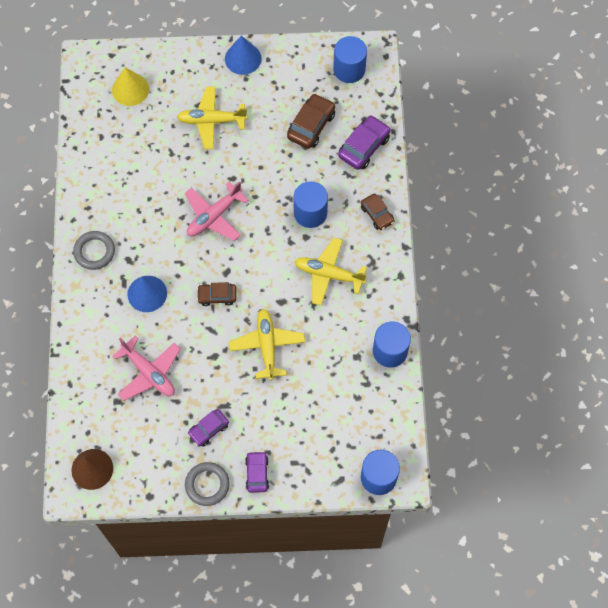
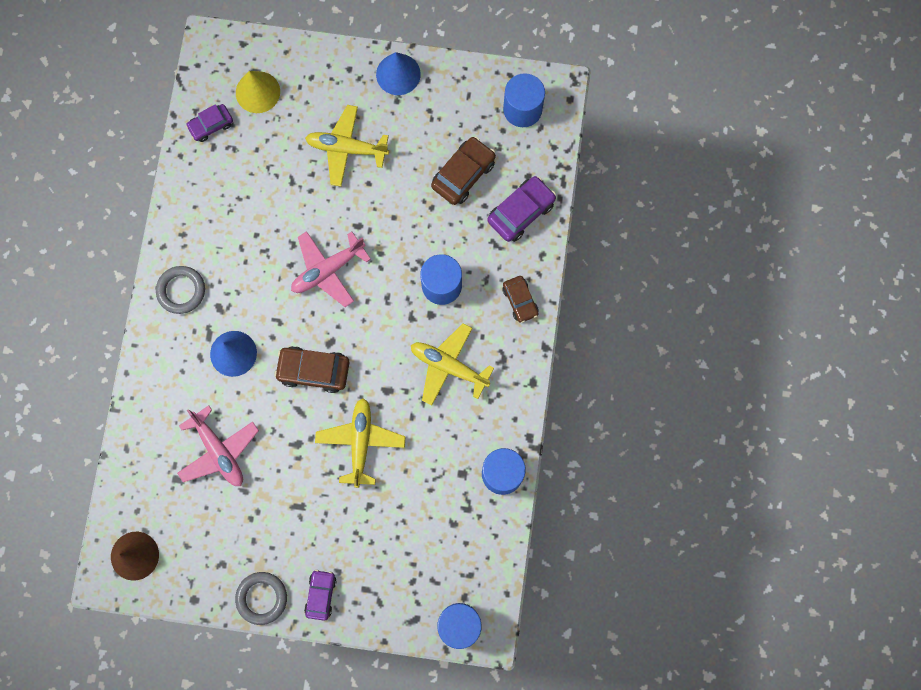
camera: 10 degrees right, 10 degrees up
(208, 429) = (275, 532): purple car -> purple car (211, 125)
(217, 296) = (313, 370): brown car -> brown car, size x1.54

